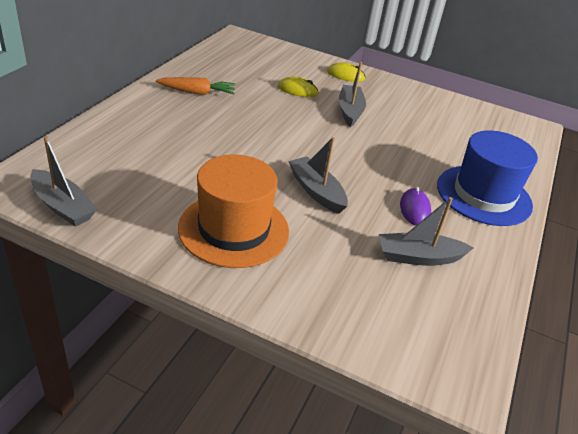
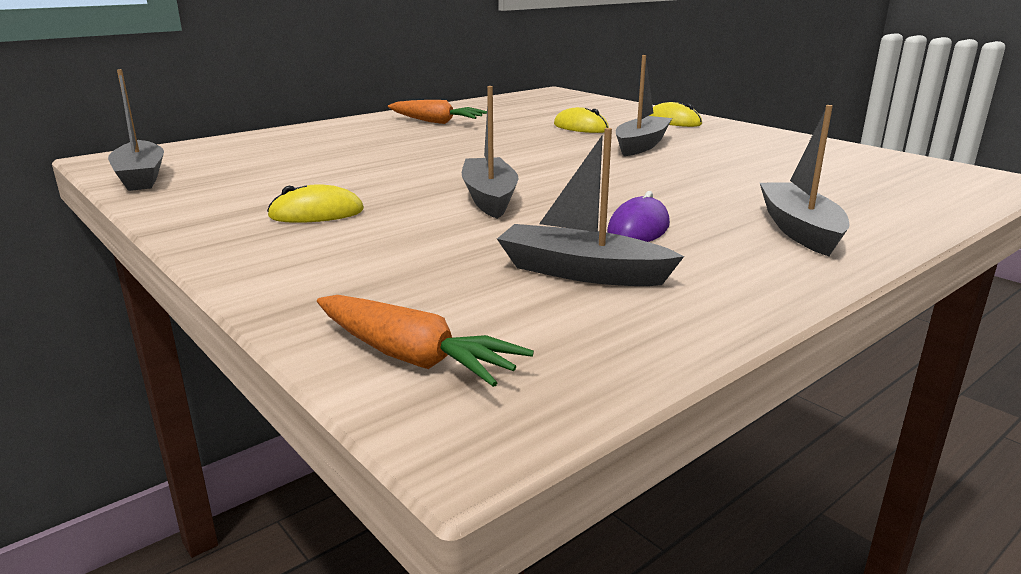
camera: 30 degrees right, 15 degrees down
(234, 229) = (316, 213): orange hat -> yellow mouse
(403, 347) = (413, 357): none -> orange carrot
(483, 195) = (799, 230): blue hat -> grey boat

